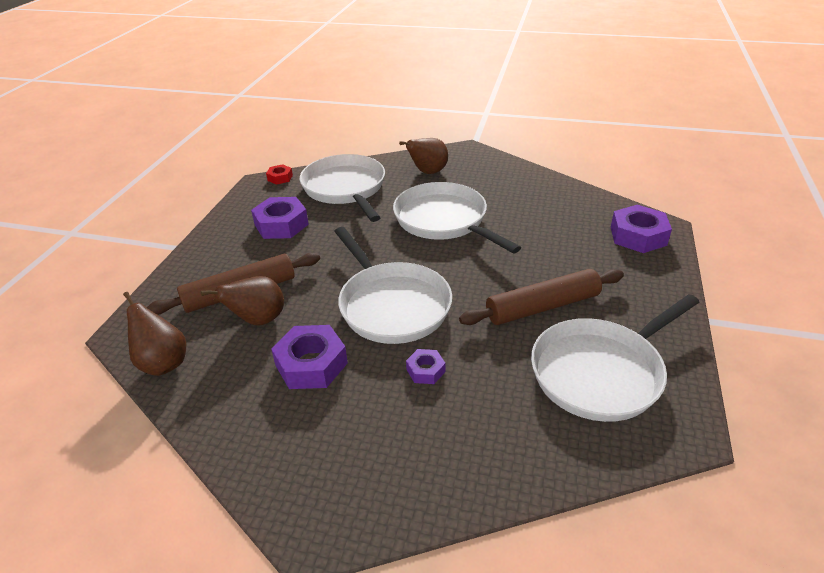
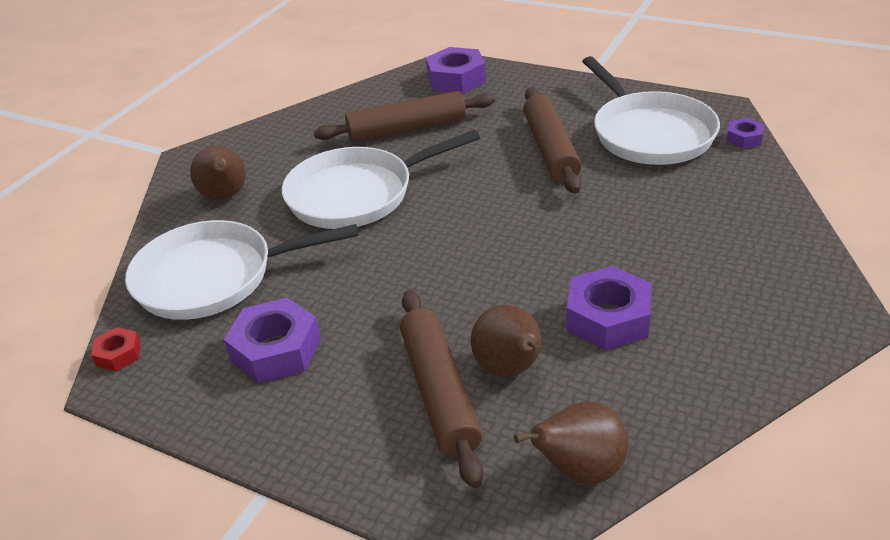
camera: 75 degrees left, 0 degrees up
(392, 305) = (516, 248): white pan -> none
(425, 370) = (632, 232): purple nut -> purple nut (744, 138)
(541, 225) = (407, 129): none -> brown rolling pin

